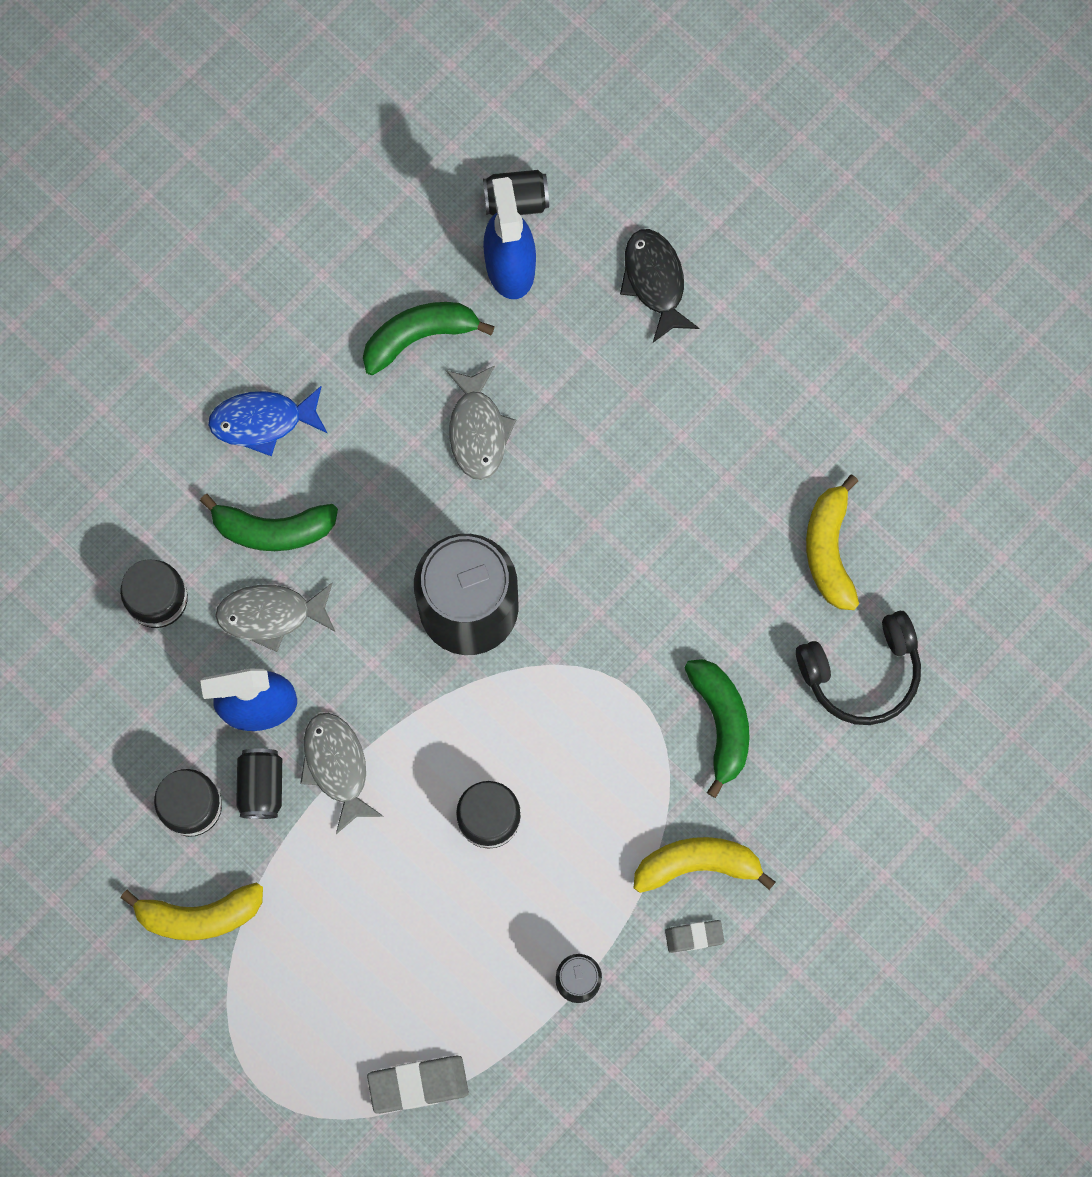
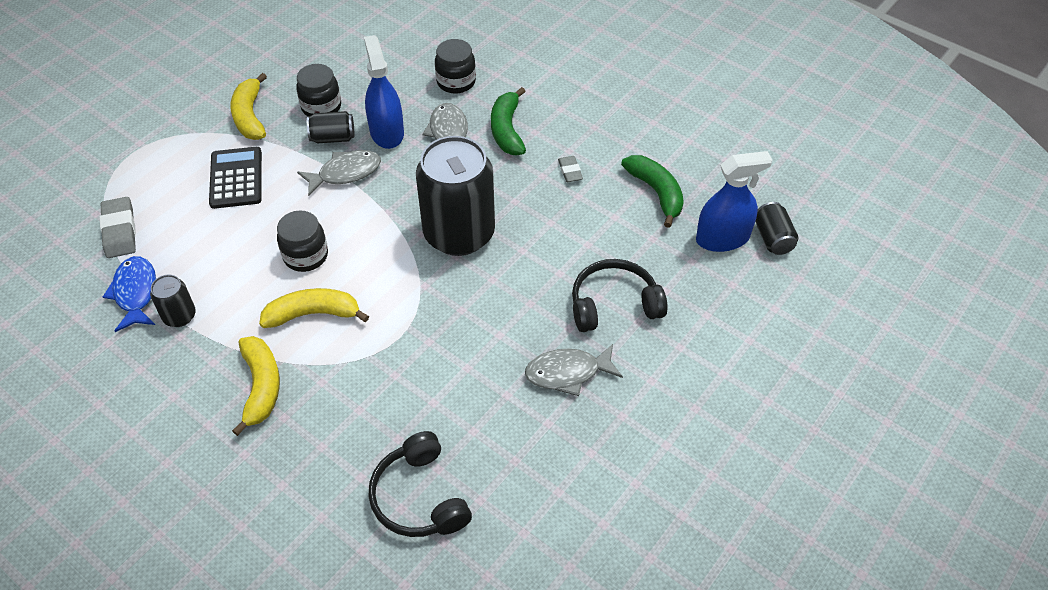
camera: 85 degrees right, 25 degrees down
(263, 421) = (580, 120): blue fish -> blue fish (135, 293)
(331, 926) = (236, 178): none -> black calculator
(478, 430) = (593, 229): grey fish -> grey fish (568, 373)
(606, 419) = (614, 304): none -> black headphones
(655, 281) = (732, 328): black fish -> none
(694, 936) = (204, 388): grey eraser -> grey eraser (570, 171)
(721, 723) = (375, 395): green banana -> none
(829, 550) = (526, 465): yellow banana -> yellow banana (313, 314)

